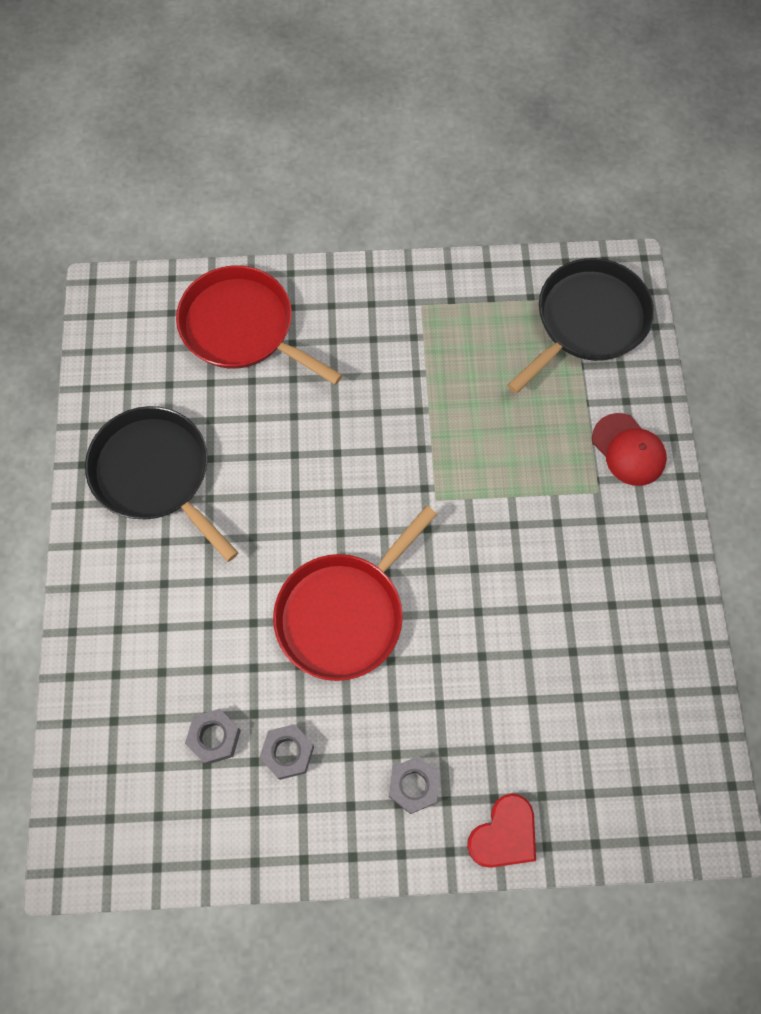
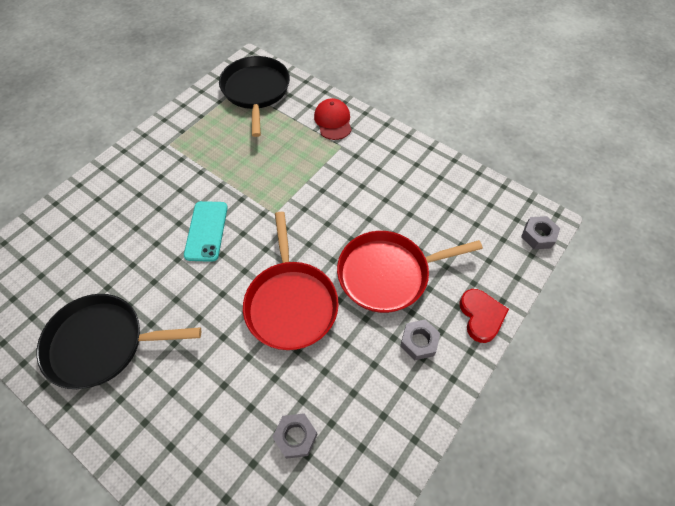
camera: 50 degrees left, 10 degrees down
(242, 327) = (77, 230): red pan -> red pan (387, 274)
(288, 753) = (343, 398): grey nut -> grey nut (538, 236)
(351, 451) = (206, 231): none -> turquoise phone
(628, 450) = (333, 121): red cap -> red cap turned 105 degrees counterclockwise

